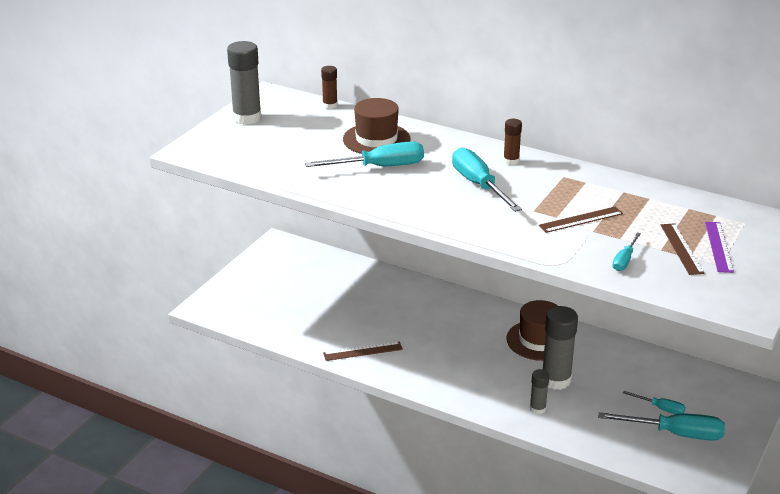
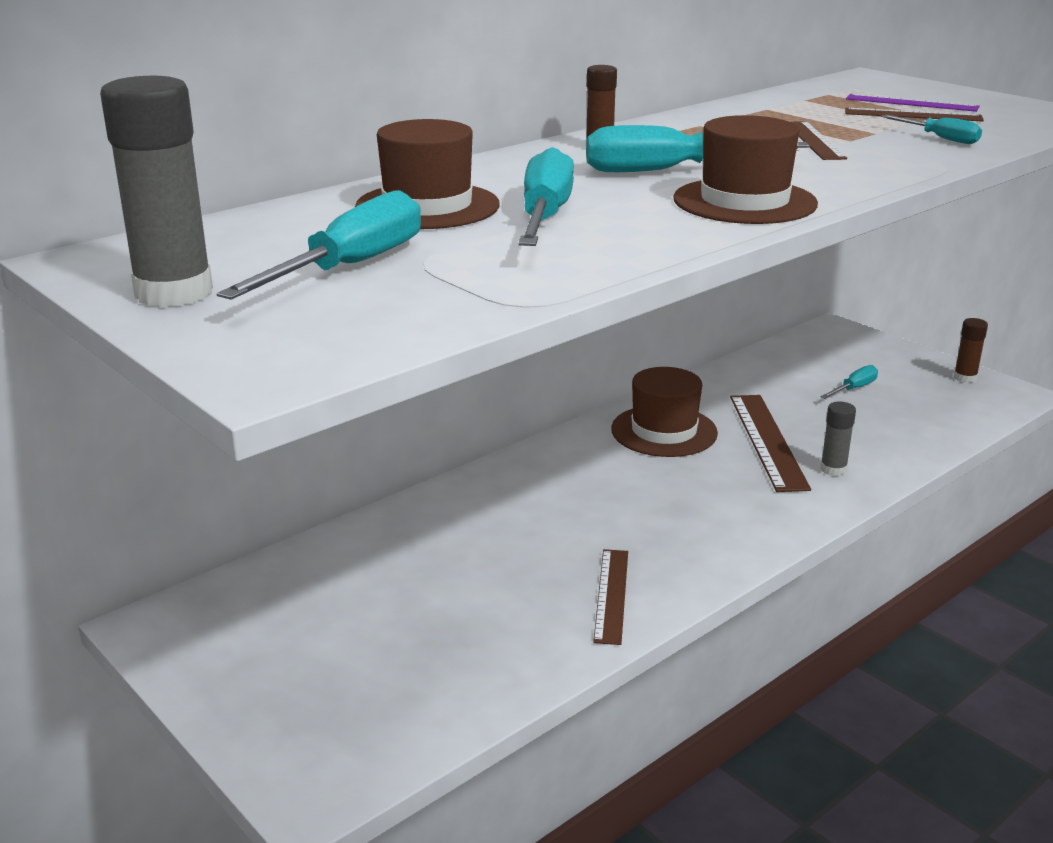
camera: 70 degrees left, 5 degrees down
(330, 105) = (229, 220): brown glue stick -> brown glue stick (965, 378)
(439, 211) = (744, 201): none -> brown hat
(556, 380) = (767, 441): grey glue stick -> brown ruler
(675, 434) = (909, 392): turquoise screwdriver -> turquoise screwdriver (350, 267)

